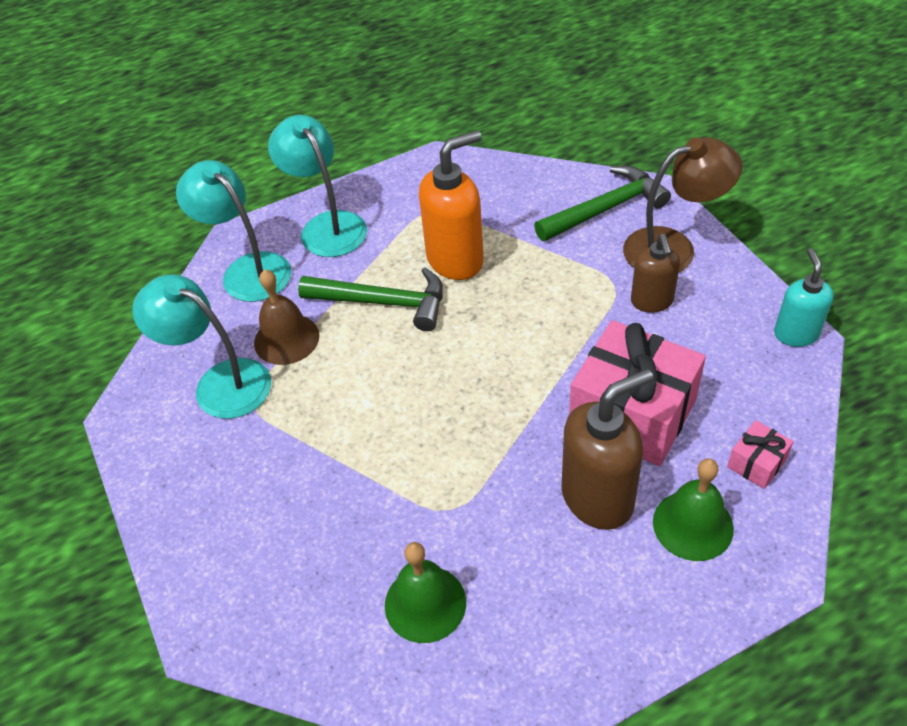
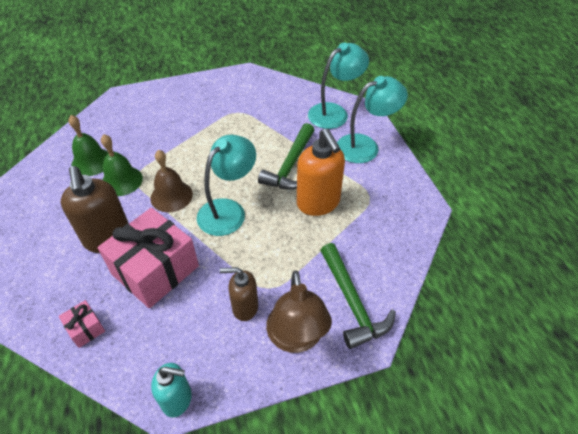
camera: 95 degrees right, 0 degrees up
(220, 382) = (254, 101): turquoise lamp -> turquoise lamp (228, 210)
(286, 339) = (275, 125): brown bell -> brown bell (171, 196)
(693, 525) = (66, 280): green bell -> green bell (122, 181)

